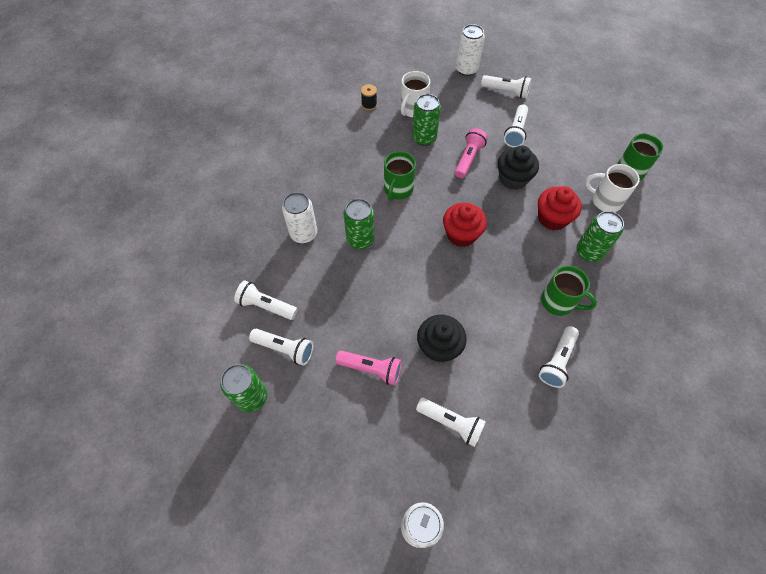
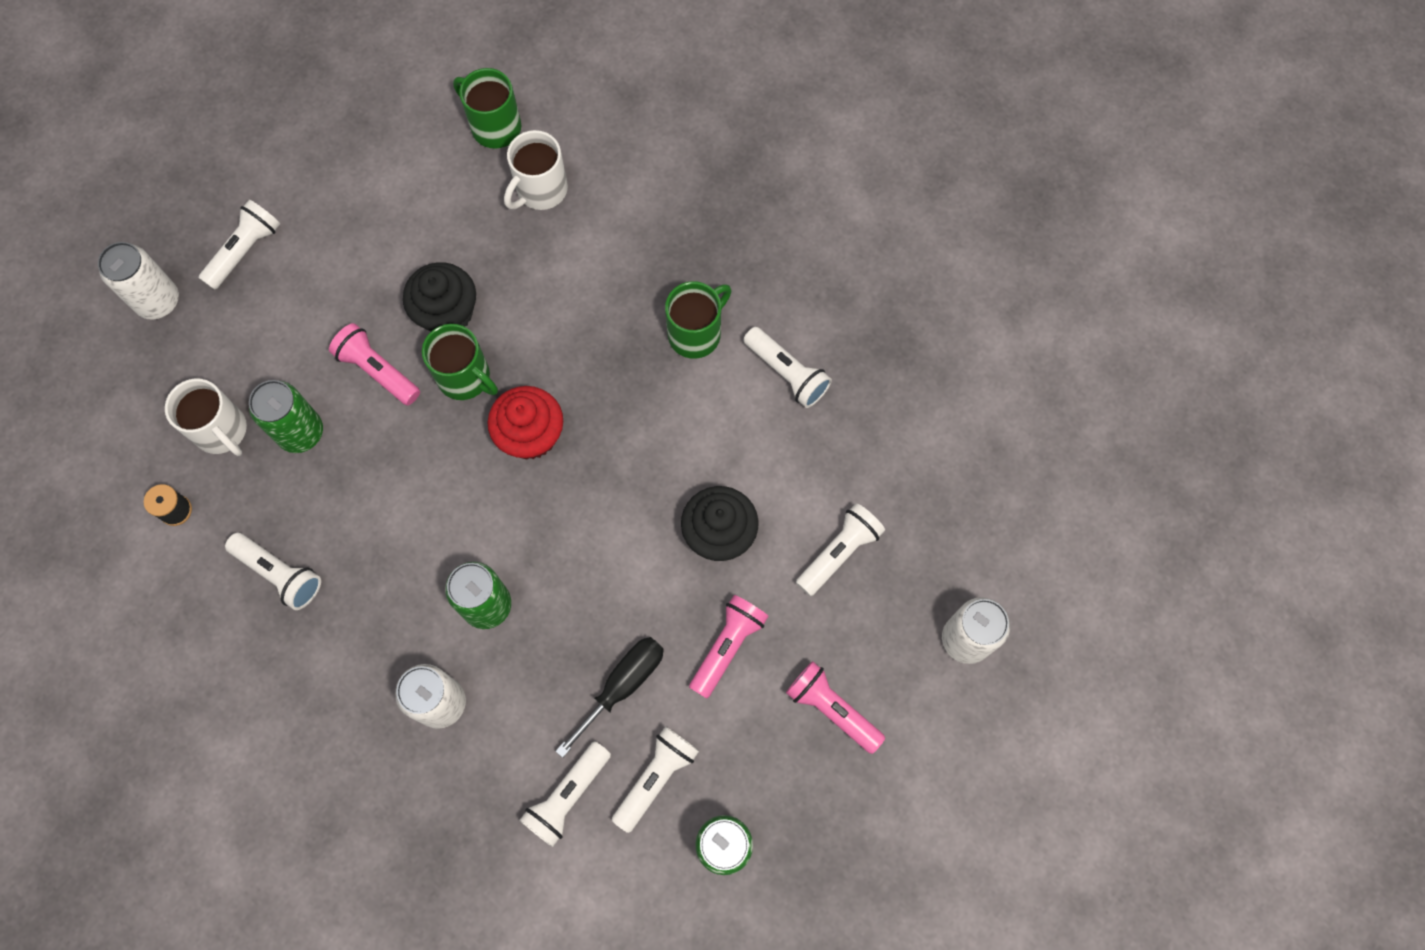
camera: 75 degrees left, 10 degrees up
(334, 317) = (622, 685): none -> black screwdriver
(348, 443) = (831, 709): none -> pink flashlight
(398, 189) = (402, 512): green mug -> green mug (465, 377)
(515, 132) = (347, 270): white flashlight -> white flashlight (280, 574)
(552, 218) = (547, 282): red cupcake -> none
(589, 252) = (625, 254): green can -> none

